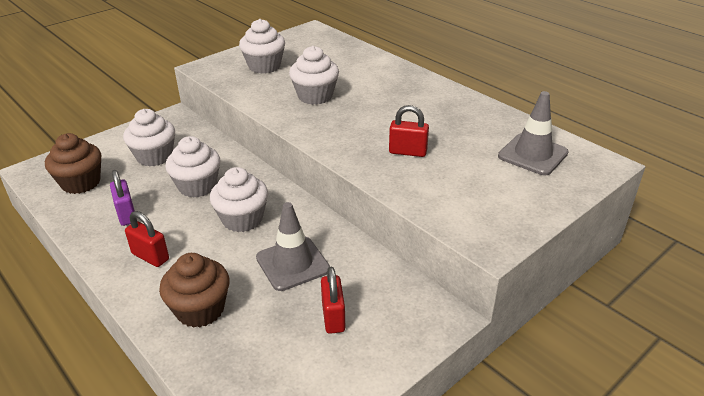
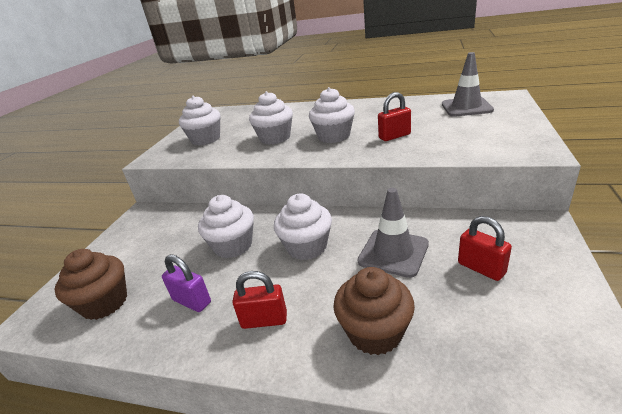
camera: 30 degrees left, 5 degrees down
(154, 156) = (161, 246): white cupcake -> white cupcake (334, 136)

